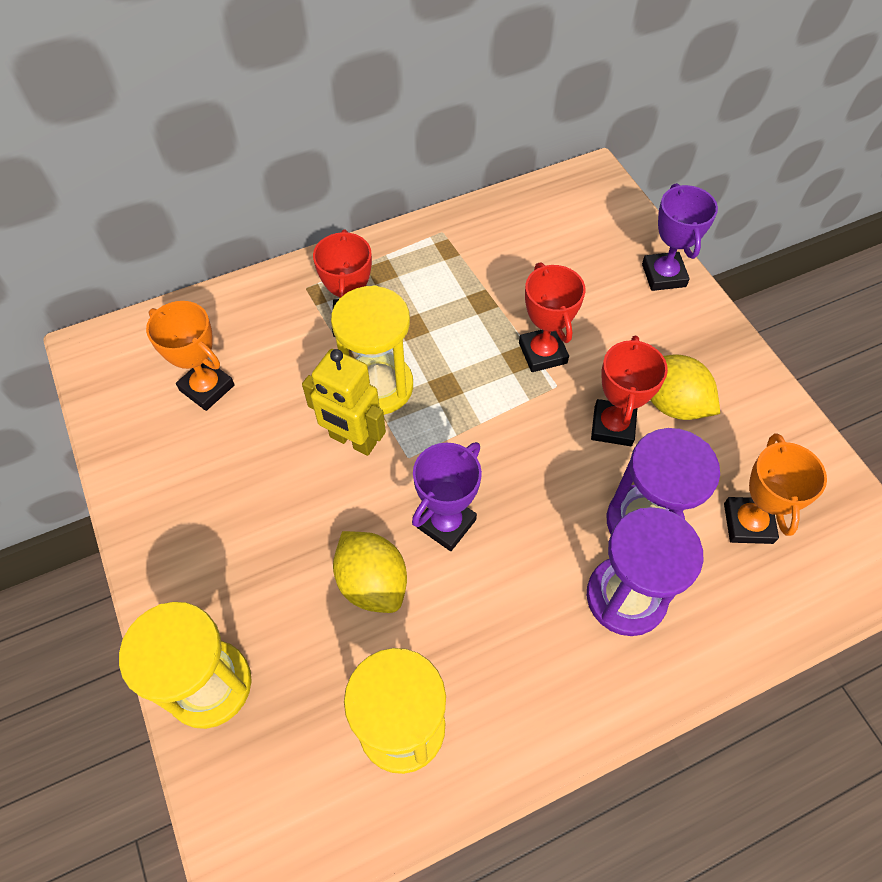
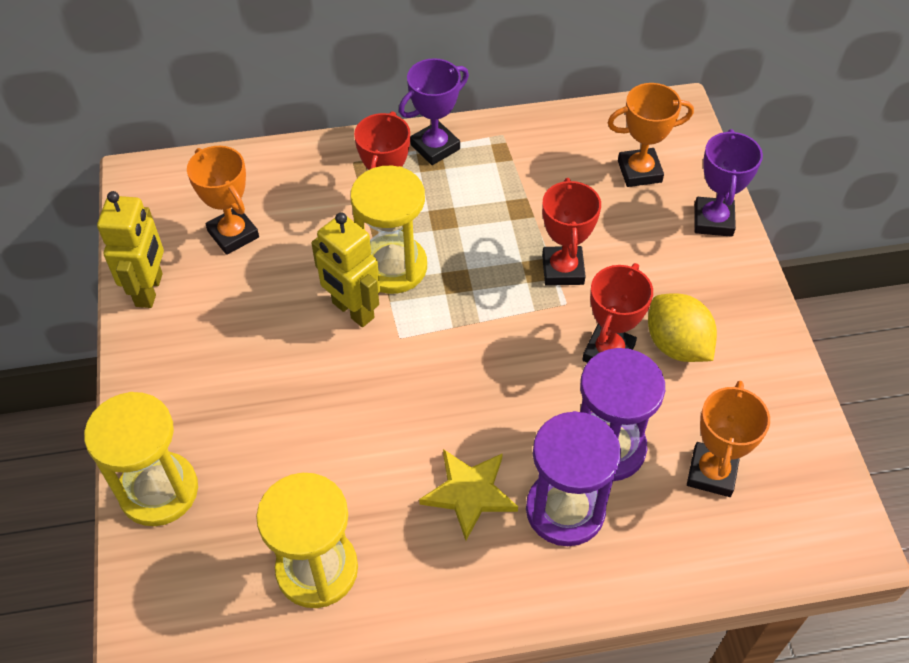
camera: 15 degrees right, 5 degrees down
(136, 466) = (150, 290): none -> yellow robot
(372, 582) = (330, 440): yellow lemon -> none
(446, 523) = (416, 404): purple trophy -> purple trophy (435, 147)
(528, 604) = (469, 493): none -> yellow star
(581, 242) = (639, 171): none -> orange trophy

